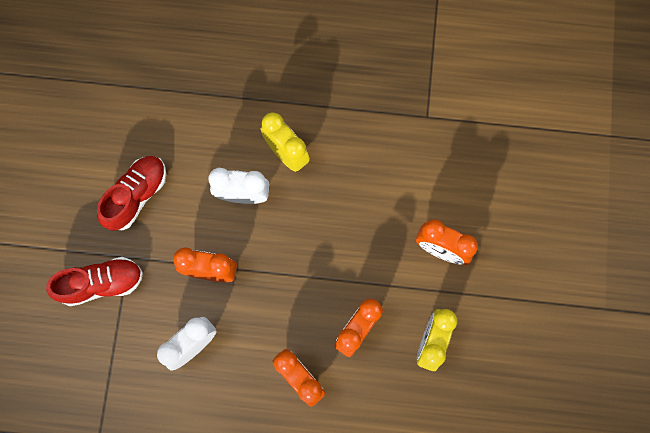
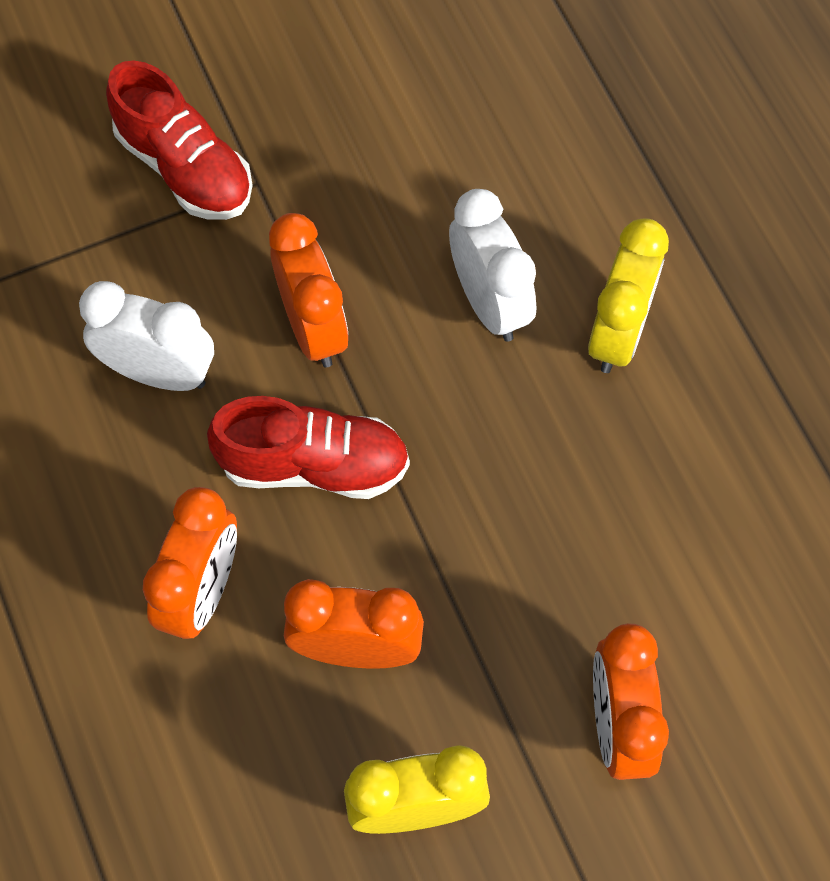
camera: 60 degrees right, 10 degrees down
(137, 196) = (375, 135): red shoe -> red shoe (314, 464)

